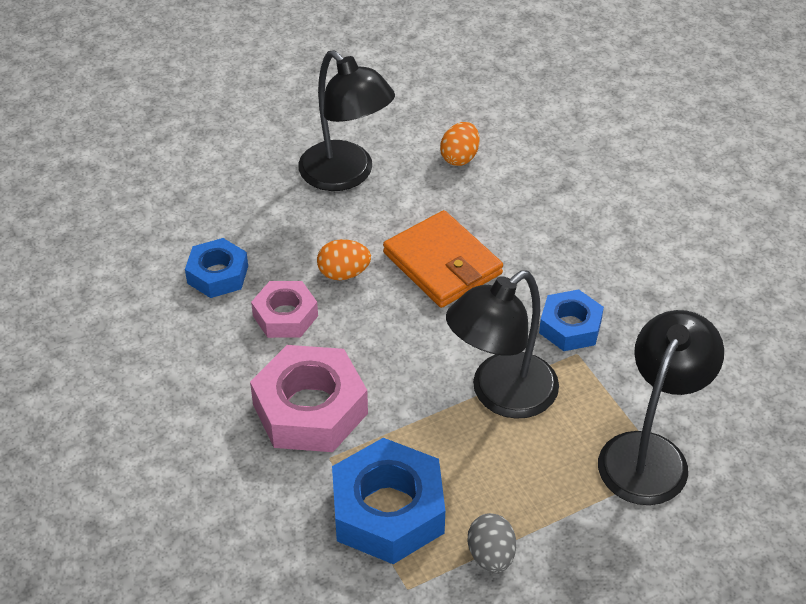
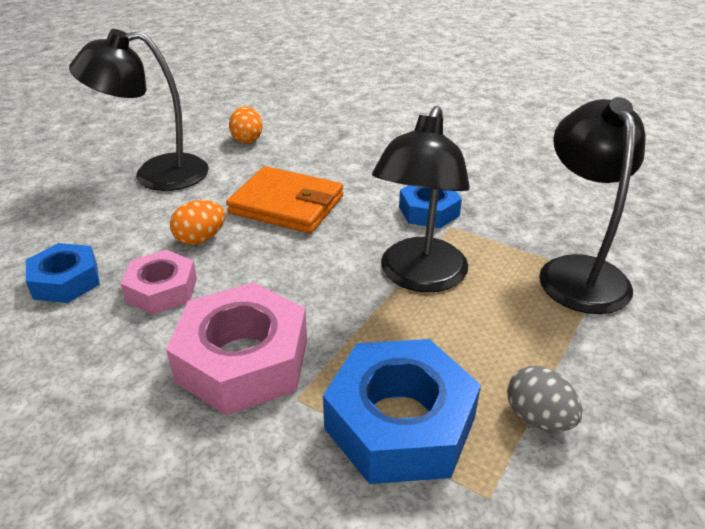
camera: 30 degrees left, 10 degrees down
(346, 175) = (156, 174): black lamp -> black lamp turned 150 degrees clockwise

